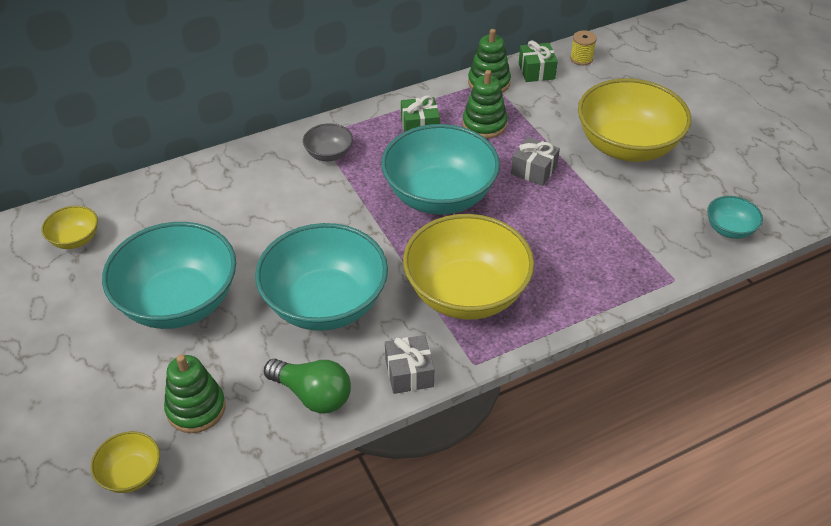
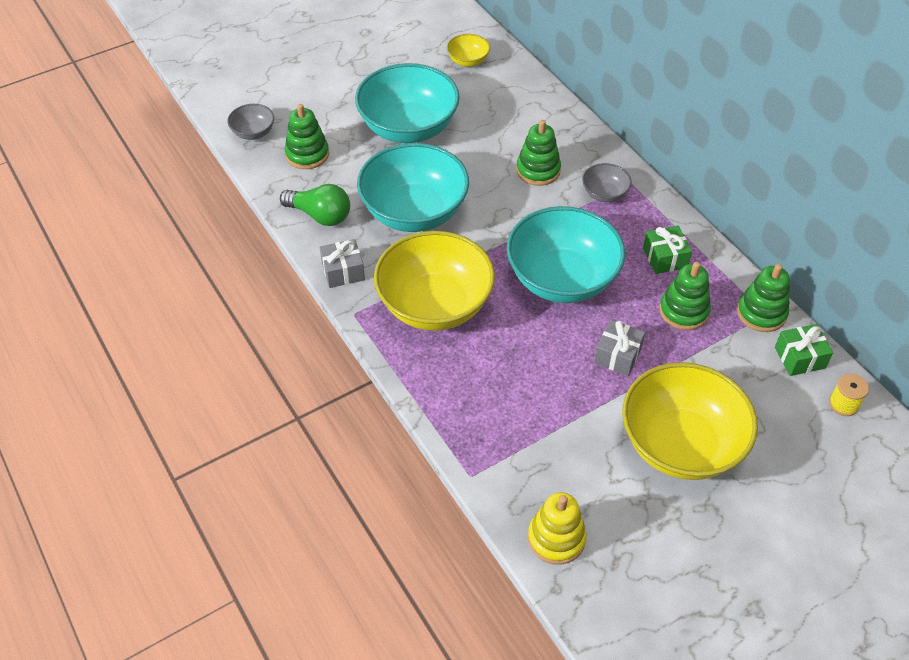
camera: 85 degrees right, 5 degrees up
(131, 474) = (253, 133): yellow bowl -> grey bowl
(283, 197) = (538, 170): none -> green stacking toy
(312, 395) = (320, 215): green light bulb -> green light bulb turned 90 degrees counterclockwise
(729, 229) = (556, 538): turquoise bowl -> yellow stacking toy

